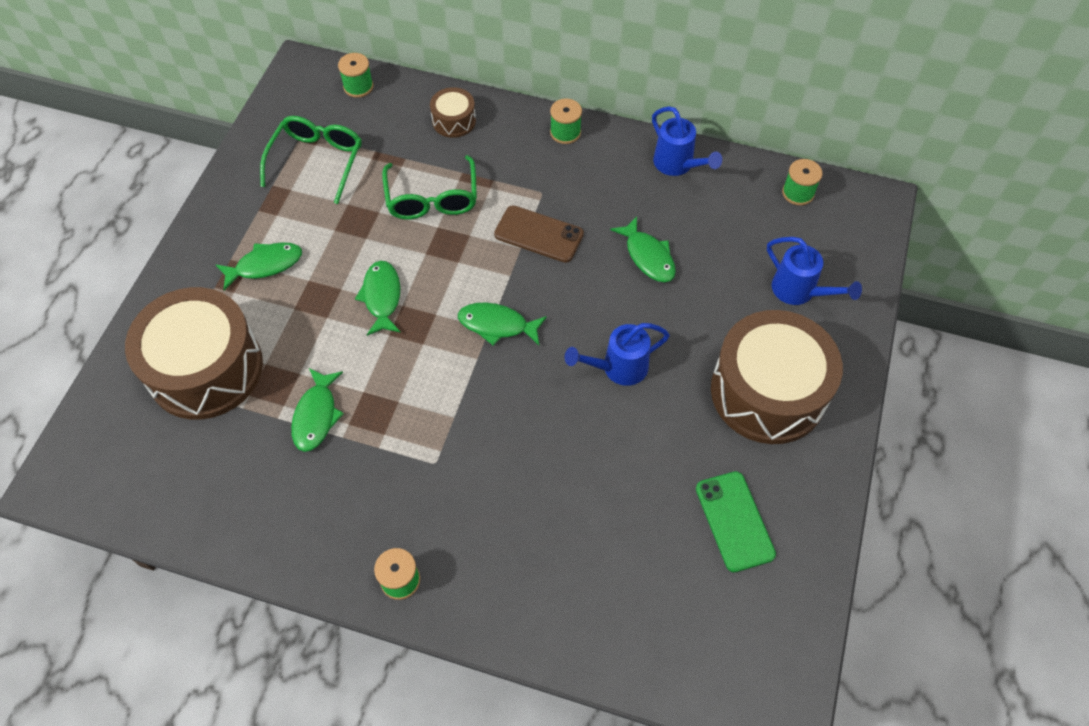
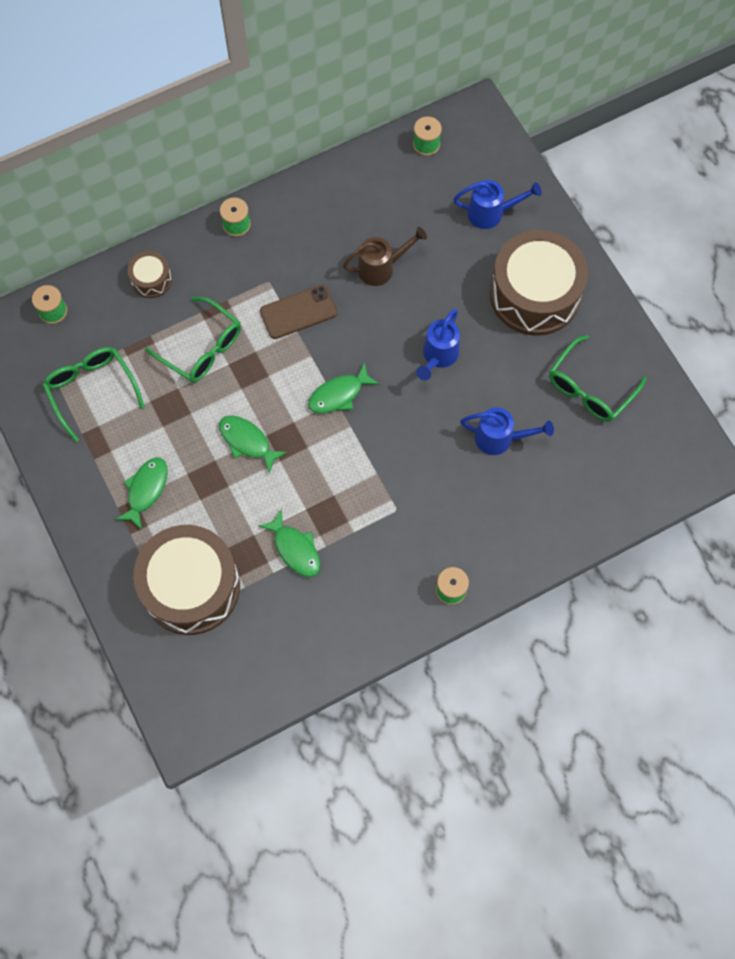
camera: 45 degrees left, 10 degrees up
(648, 256) = (381, 268): green fish -> brown watering can
(677, 164) = (333, 187): blue watering can -> blue watering can (499, 438)
(734, 521) = (590, 388): green phone -> green glasses

